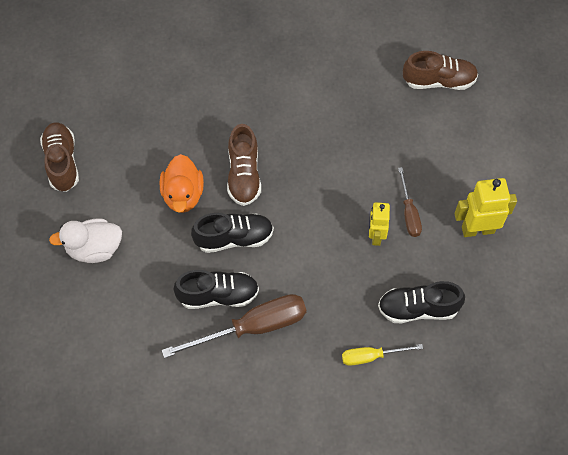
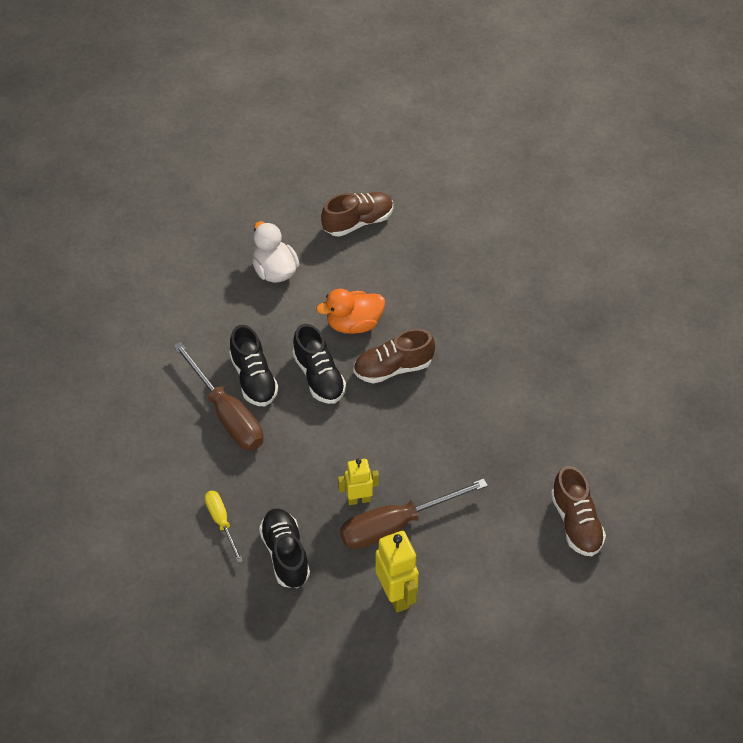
camera: 75 degrees right, 10 degrees down
(409, 213) = (396, 525): brown screwdriver -> brown screwdriver, size x1.84

